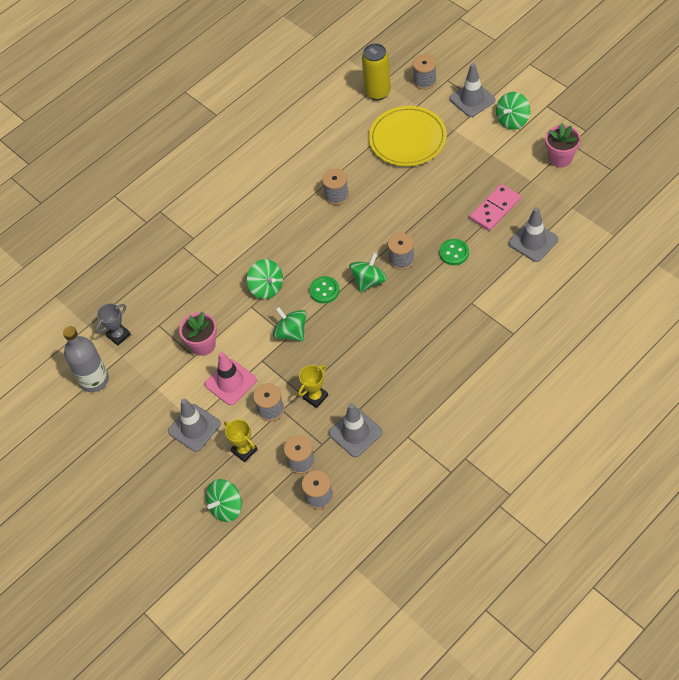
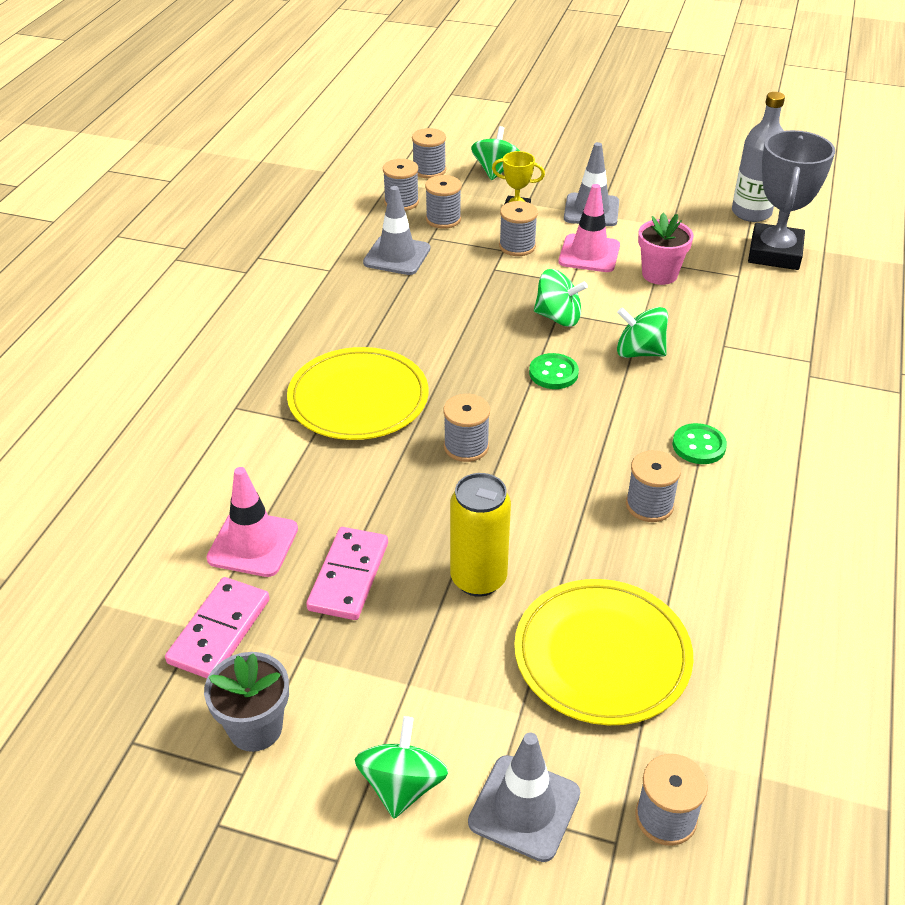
camera: 145 degrees right, 15 degrees down
(118, 335) = (774, 253): grey trophy -> grey trophy, size x1.96
(275, 531) = (429, 170): none -> grey spool
(315, 397) = (471, 270): yellow trophy -> none
(368, 281) = (497, 404): green spinning top -> none
(378, 92) = (746, 742): yellow can -> yellow can (478, 579)
(441, 313) = (358, 399): none -> yellow plate
(454, 253) = (385, 482): green button -> green button (699, 446)
(533, 241) = (253, 544): grey traffic cone -> pink traffic cone
(560, 158) = (255, 728): pink flower pot -> grey flower pot
(562, 203) = (219, 631): none -> pink domino

